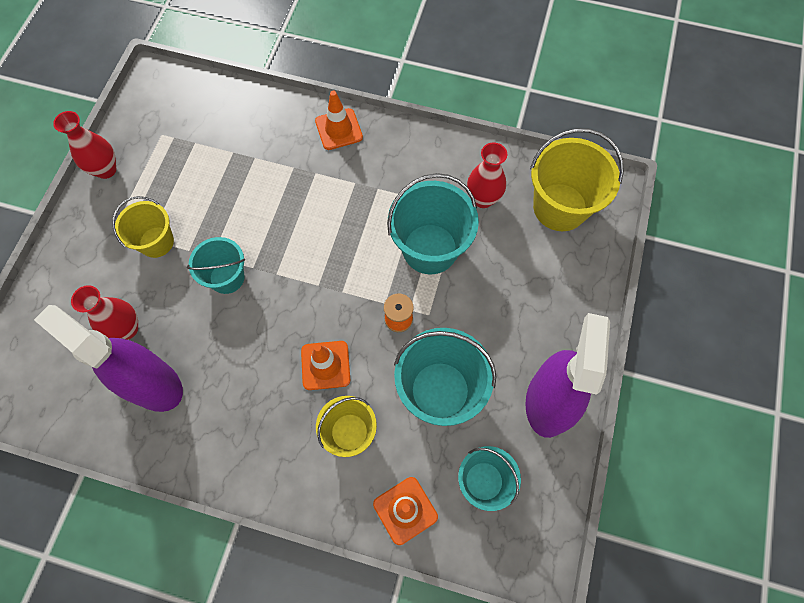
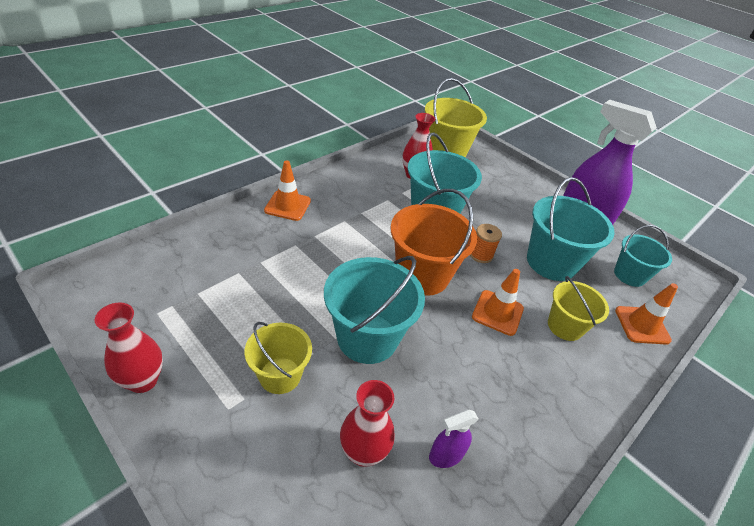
camera: 65 degrees left, 25 degrees down
(153, 384) = (445, 455): purple spray bottle -> purple spray bottle, size x0.43
(227, 277) = (367, 337): turquoise bucket -> turquoise bucket, size x1.62
(329, 282) = (422, 275): none -> orange bucket

